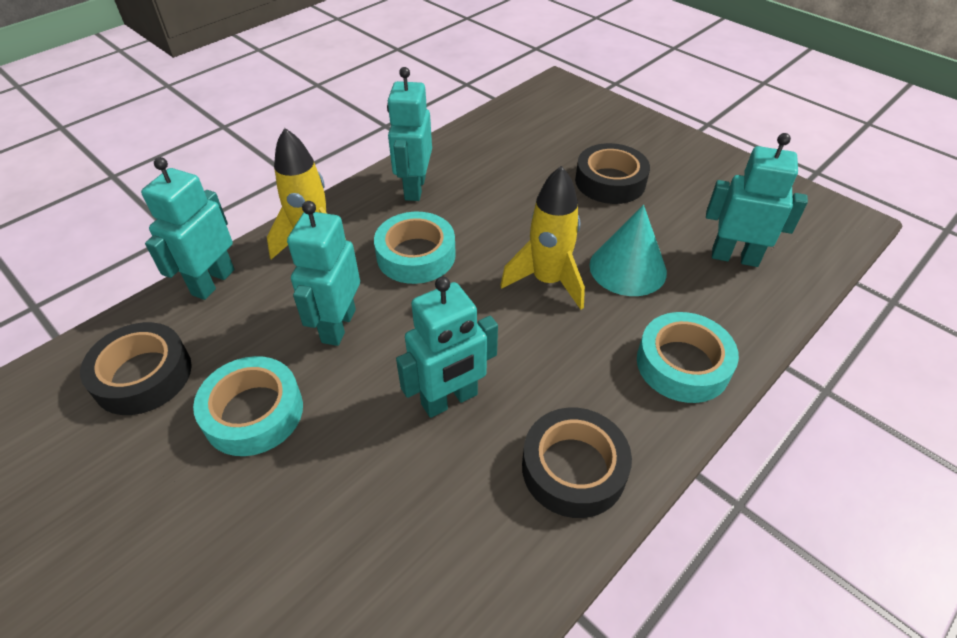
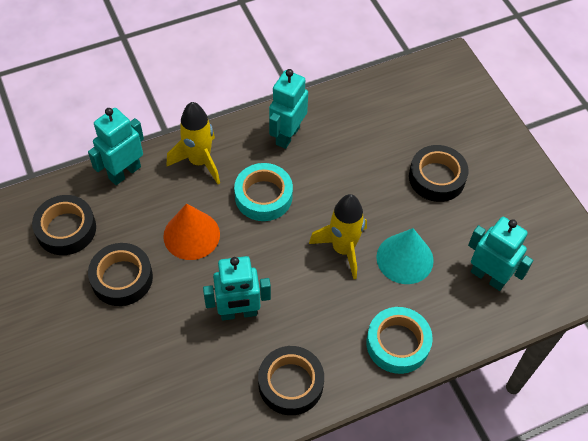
camera: 20 degrees right, 10 degrees up
(253, 412) = (122, 278): turquoise tape -> black tape
(338, 326) = (191, 235): turquoise robot -> orange cone

